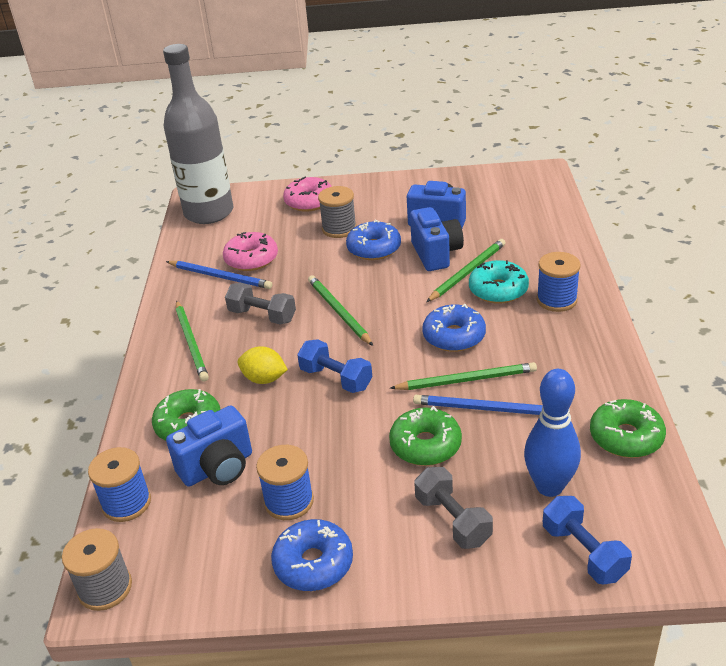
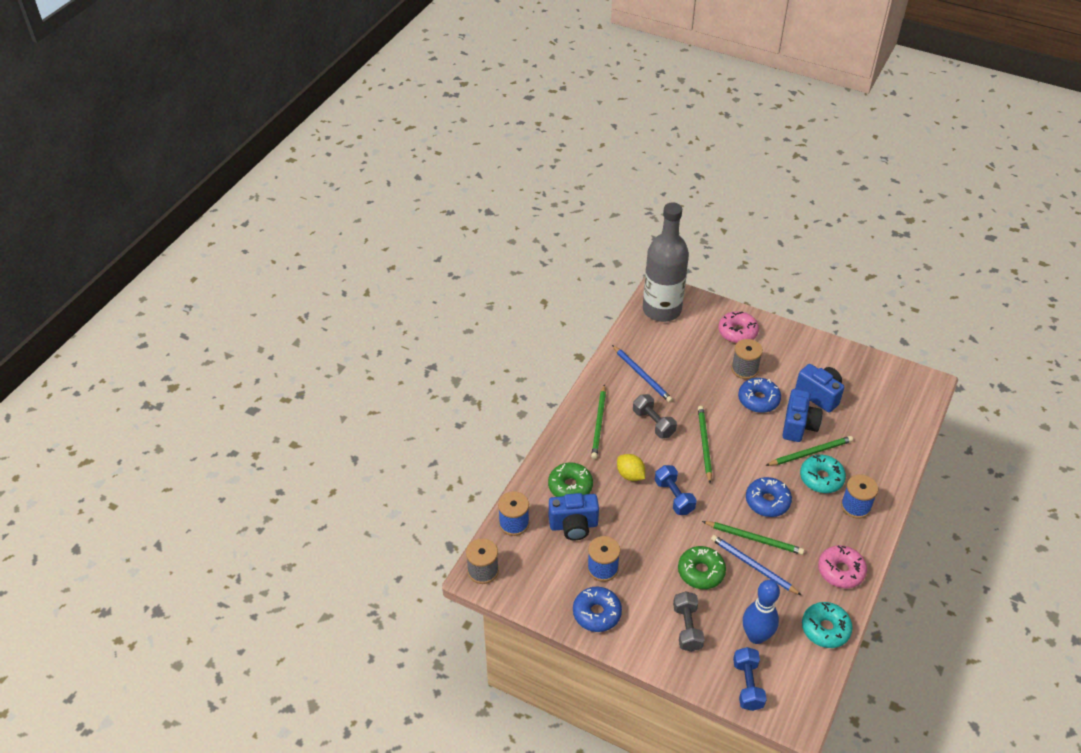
camera: 25 degrees right, 10 degrees up
(251, 259) = (670, 369): pink donut -> pink donut (840, 571)
(626, 437) = (825, 629): green donut -> turquoise donut

